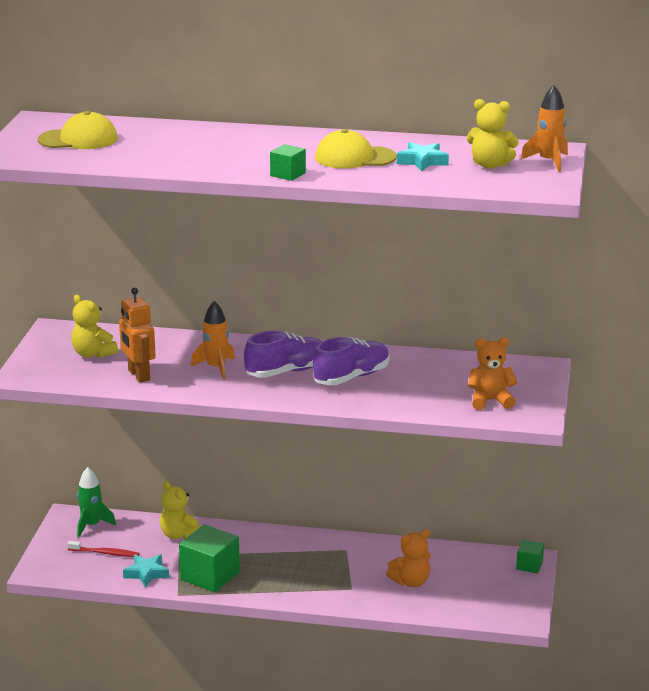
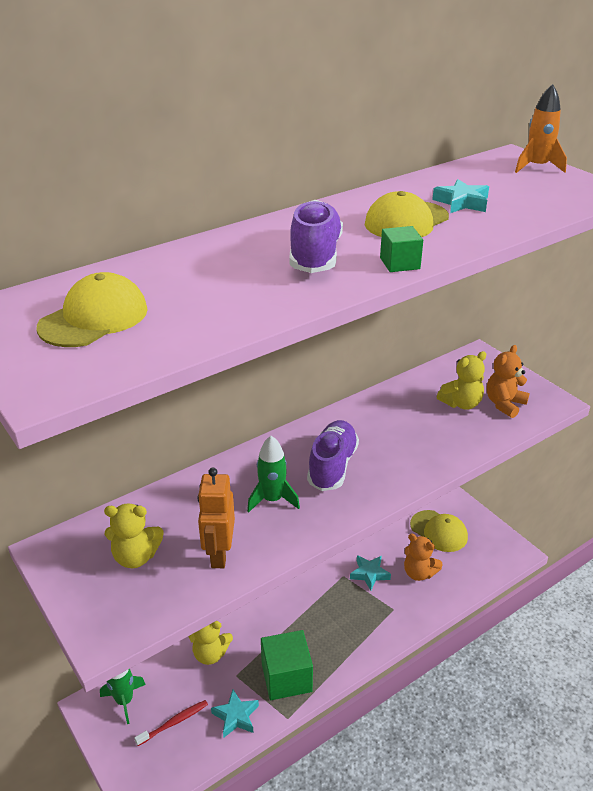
camera: 45 degrees left, 10 degrees up
(138, 375) = (219, 554): orange robot -> orange robot turned 75 degrees clockwise
(216, 368) = (272, 499): orange rocket -> green rocket
(351, 377) = (386, 441): purple shoe -> purple shoe (315, 256)
(369, 560) = (369, 574): none -> turquoise star
(411, 582) = (419, 573): orange teddy bear -> orange teddy bear turned 105 degrees clockwise
(477, 569) = (439, 531): none -> yellow cap
(490, 165) = (512, 185): yellow teddy bear -> yellow teddy bear (461, 403)
(529, 565) = (461, 507): green cube -> none

